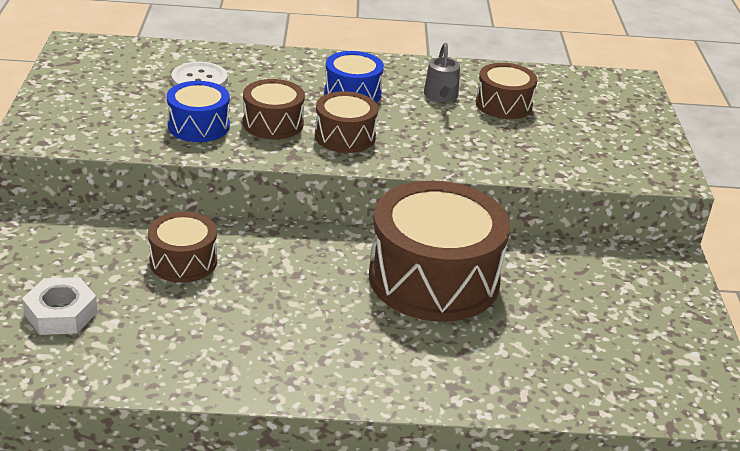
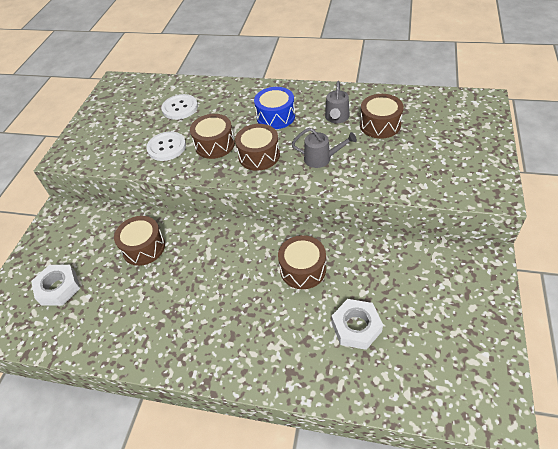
camera: 20 degrees right, 15 degrees up
(198, 126) = (166, 147): blue drum -> white button
(434, 278) = (303, 269): brown drum -> brown drum, size x0.51
(436, 140) = (322, 159): none -> grey watering can
(526, 335) = (356, 327): none -> white nut

